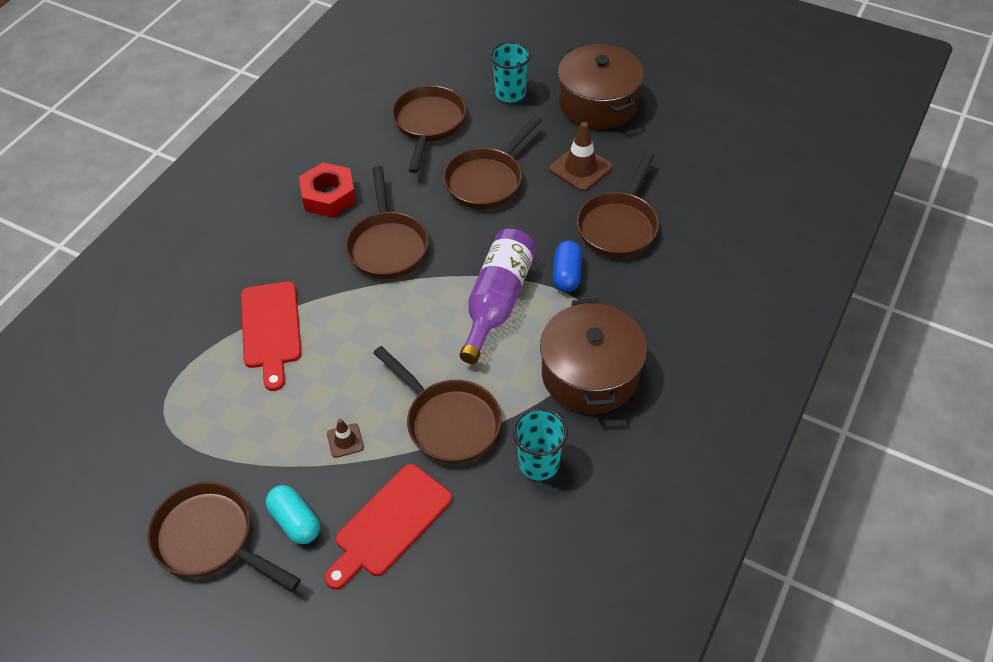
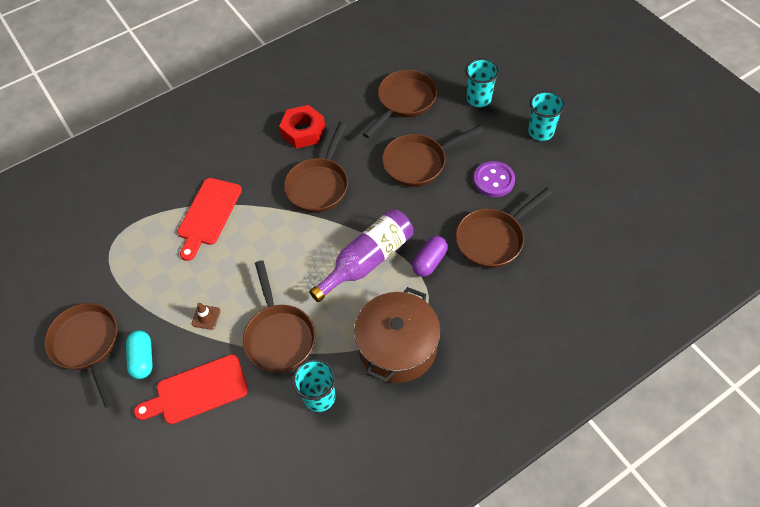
camera: 30 degrees right, 5 degrees up
(566, 275) = (429, 261): blue capsule -> purple capsule
(580, 168) = (494, 180): brown traffic cone -> purple button
(598, 103) = (540, 132): brown pot -> turquoise cup

